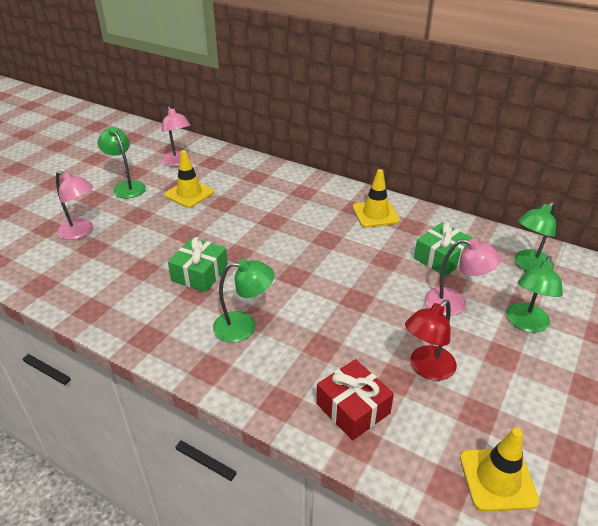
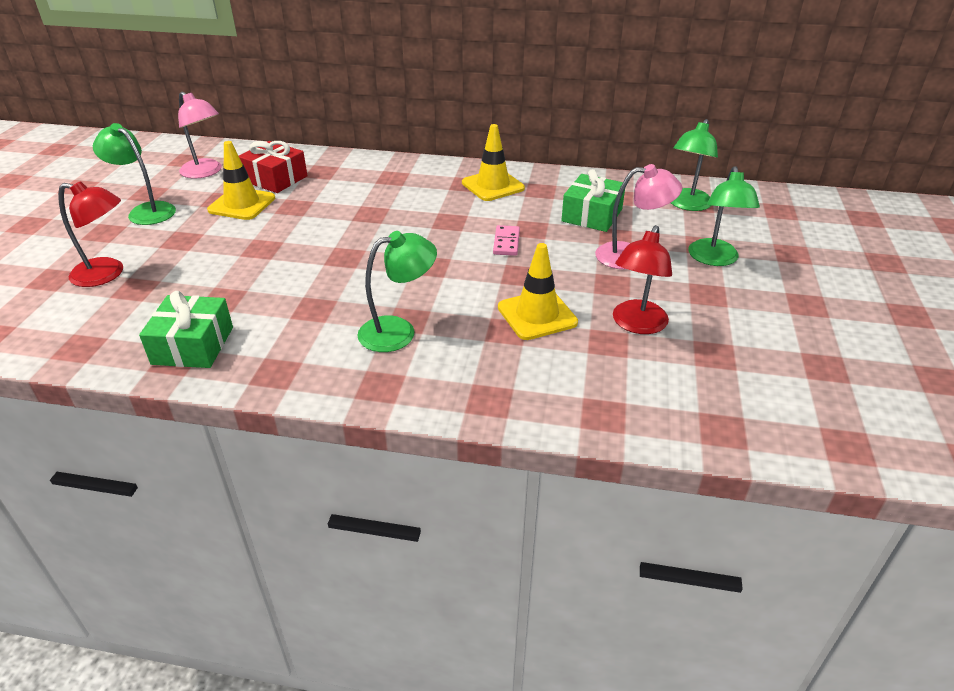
camera: 20 degrees left, 0 degrees up
(81, 232) = (107, 274): pink lamp -> red lamp
(200, 274) = (307, 288): green gift -> green gift (193, 345)
(353, 408) = (577, 383): red gift -> red gift (275, 179)
(360, 268) = (506, 242): none -> pink domino
(497, 479) = (767, 409): yellow traffic cone -> yellow traffic cone (537, 315)

